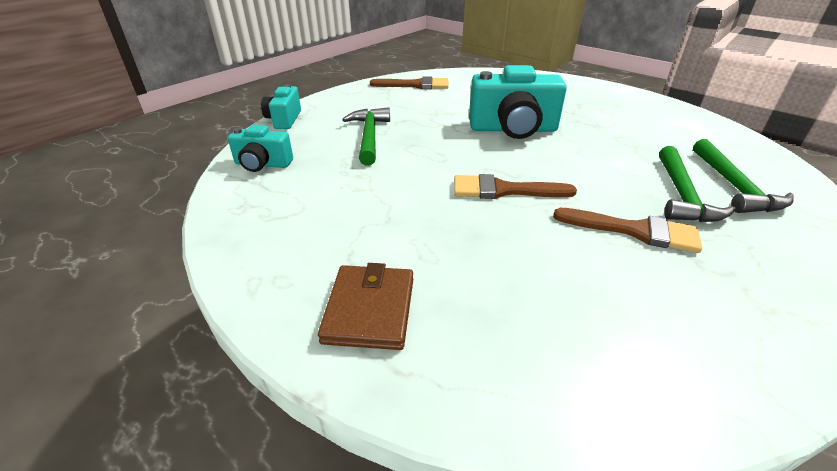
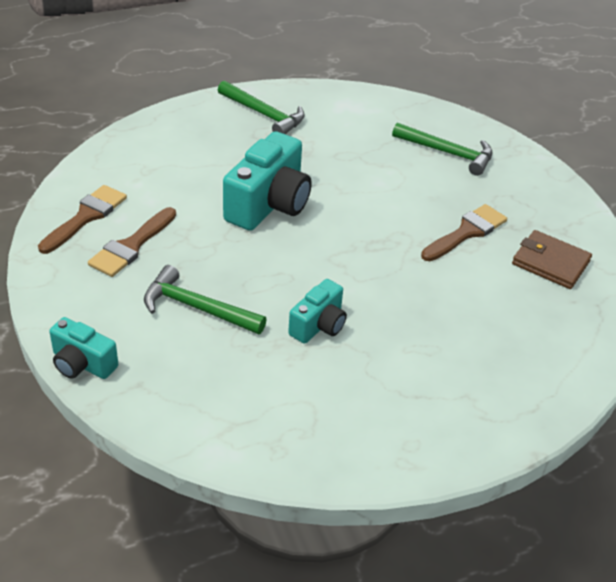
camera: 65 degrees left, 5 degrees up
(262, 164) = (194, 412): turquoise camera -> turquoise camera (318, 325)
(370, 310) = (472, 404): brown wallet -> brown wallet (550, 263)
(503, 190) = (371, 266): brown brush -> brown brush (131, 246)
(682, 195) = (441, 183): green hammer -> green hammer (264, 115)

